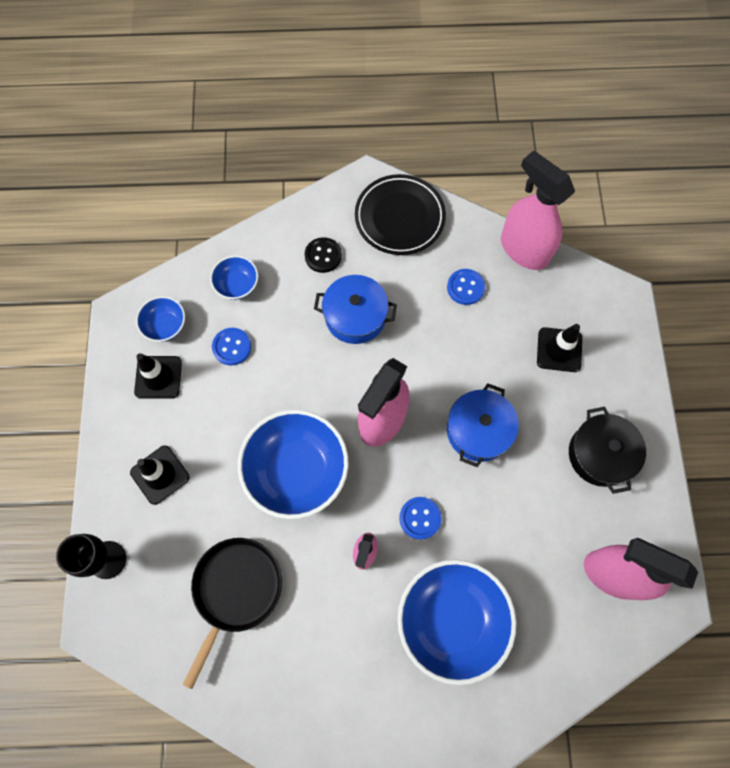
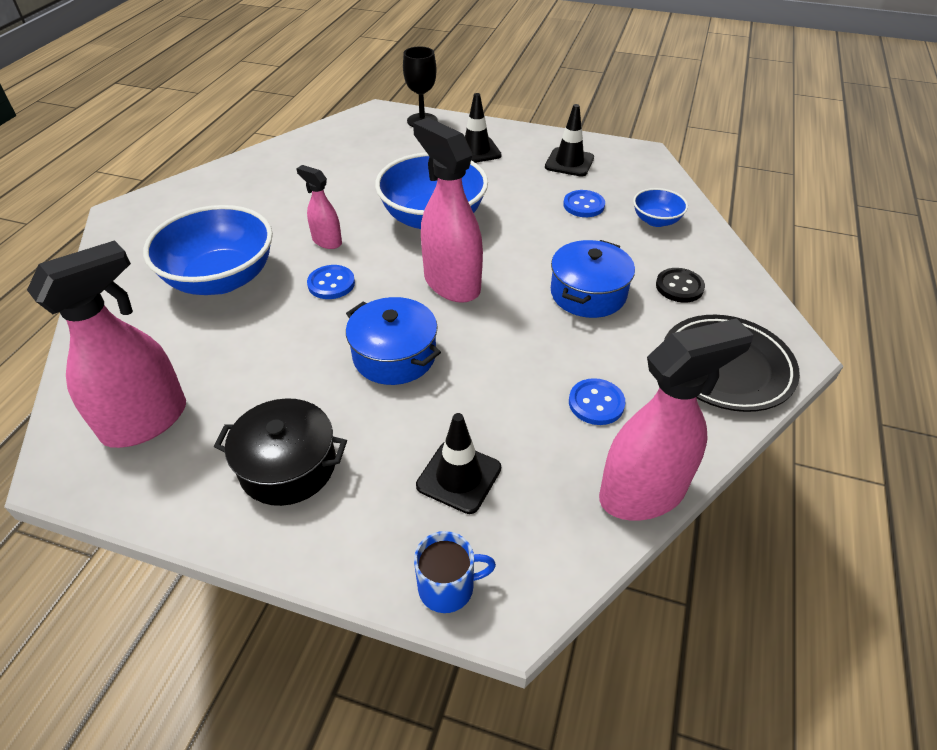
camera: 110 degrees right, 25 degrees down
(165, 326) = (622, 173): blue bowl -> none
(236, 590) = (352, 169): black pan -> none
(628, 331) = (447, 587): none -> blue mug

